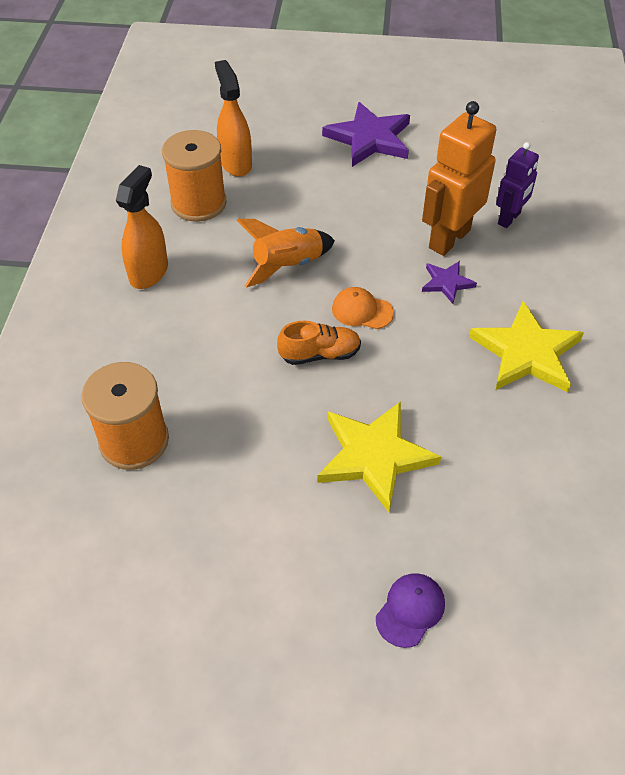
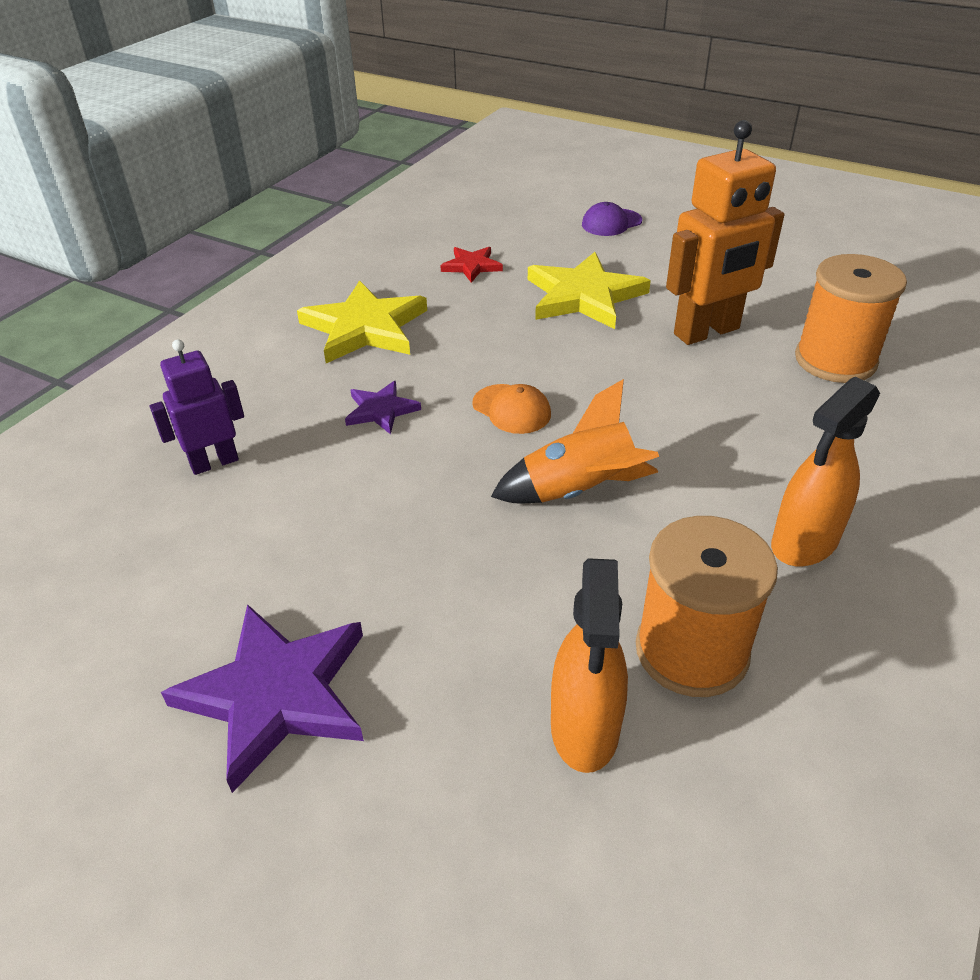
camera: 155 degrees left, 10 degrees down
(320, 354) = (591, 381): orange shoe -> none
(449, 238) = (324, 461): orange robot -> orange robot (707, 332)
(504, 466) = (471, 266): none -> red star

